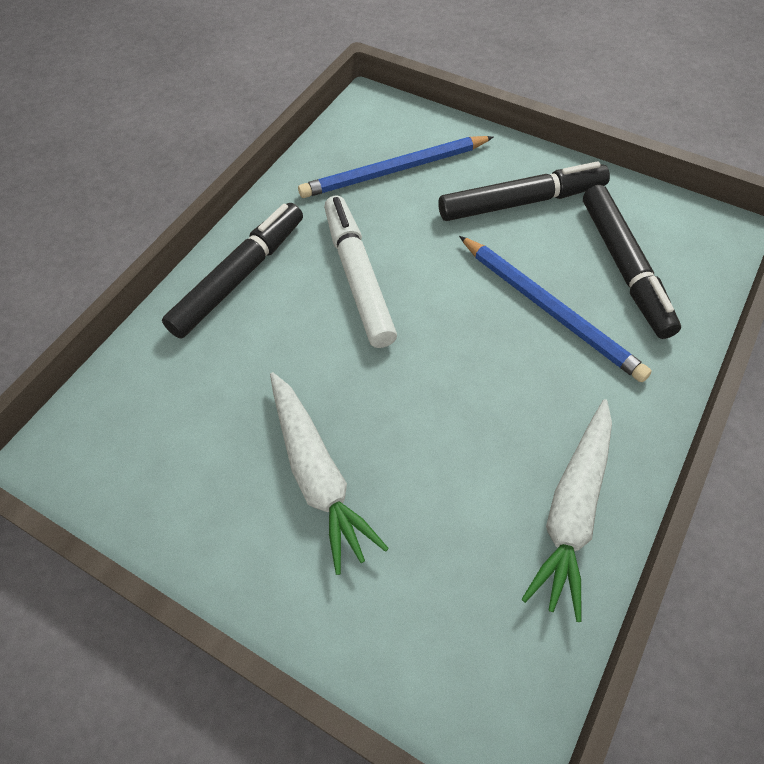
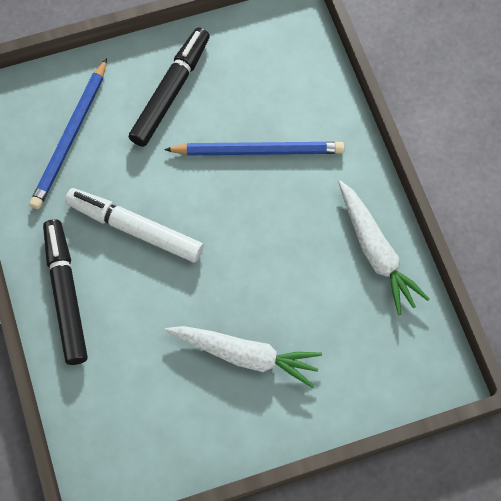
camera: 50 degrees left, 10 degrees up
(624, 267) = (269, 87): black marker -> none

